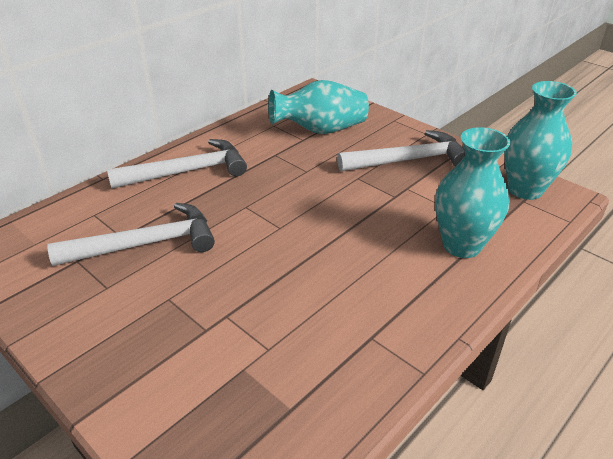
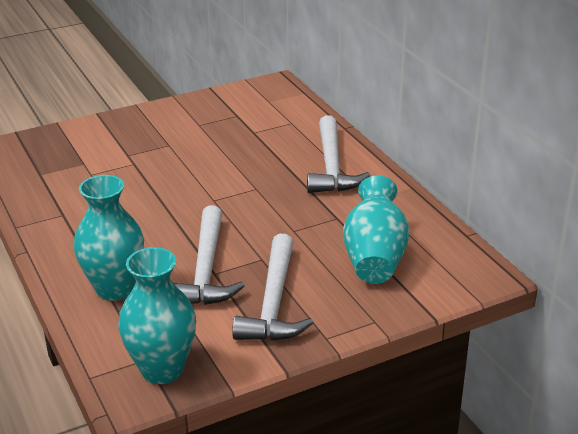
camera: 110 degrees right, 5 degrees down
(146, 244) = (236, 140): white hammer -> white hammer (206, 270)

